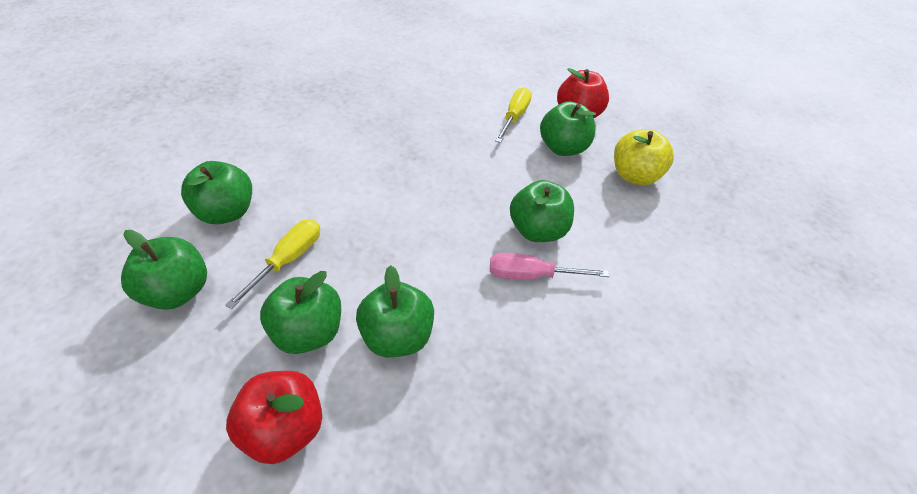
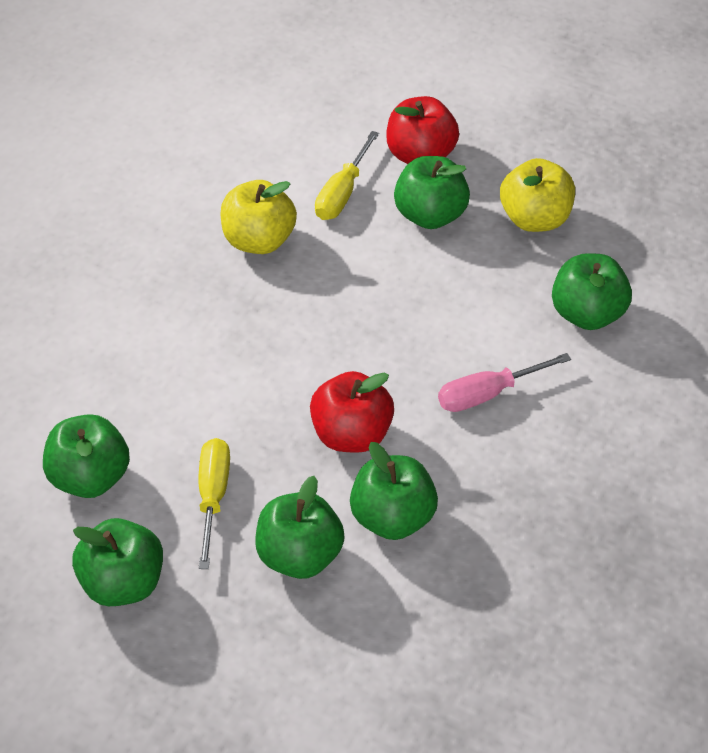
camera: 25 degrees left, 0 degrees up
(285, 428) = (349, 645): red apple -> red apple (351, 435)
(444, 122) = (258, 240): none -> yellow apple
(514, 117) = (342, 193): yellow screwdriver -> yellow screwdriver turned 150 degrees counterclockwise
(537, 230) = (463, 339): green apple -> green apple (587, 314)

